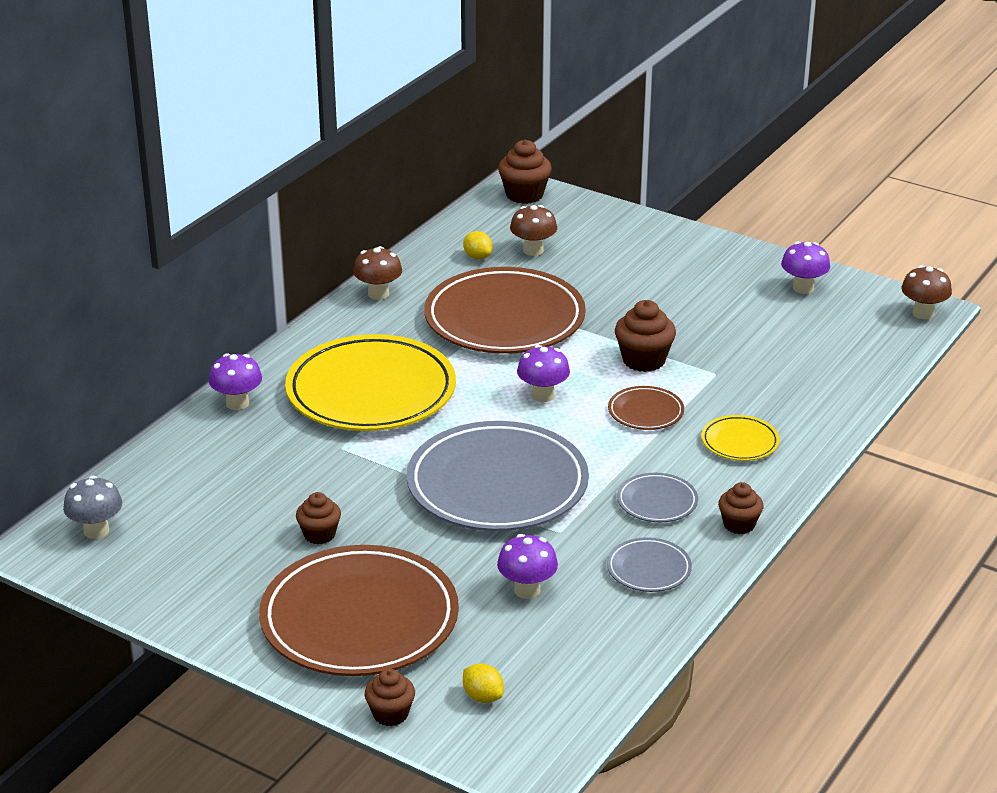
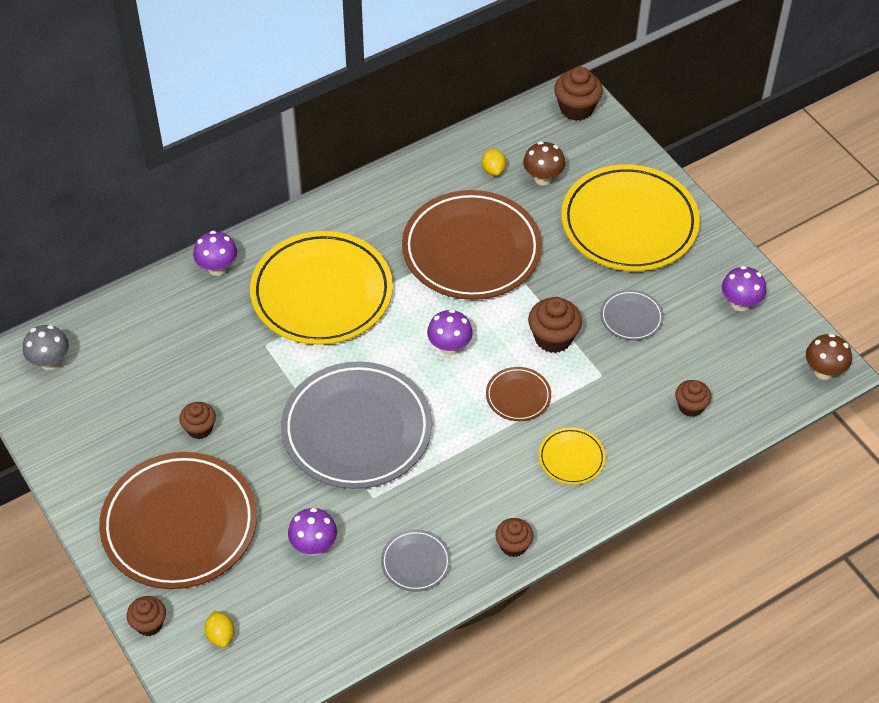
camera: 25 degrees right, 20 degrees up
(378, 294) = (390, 185): brown mushroom -> none
(647, 260) = (629, 223): none -> yellow plate
(657, 502) = (466, 496): grey plate -> grey plate (631, 317)
(822, 372) = (690, 406): none -> brown cupcake

